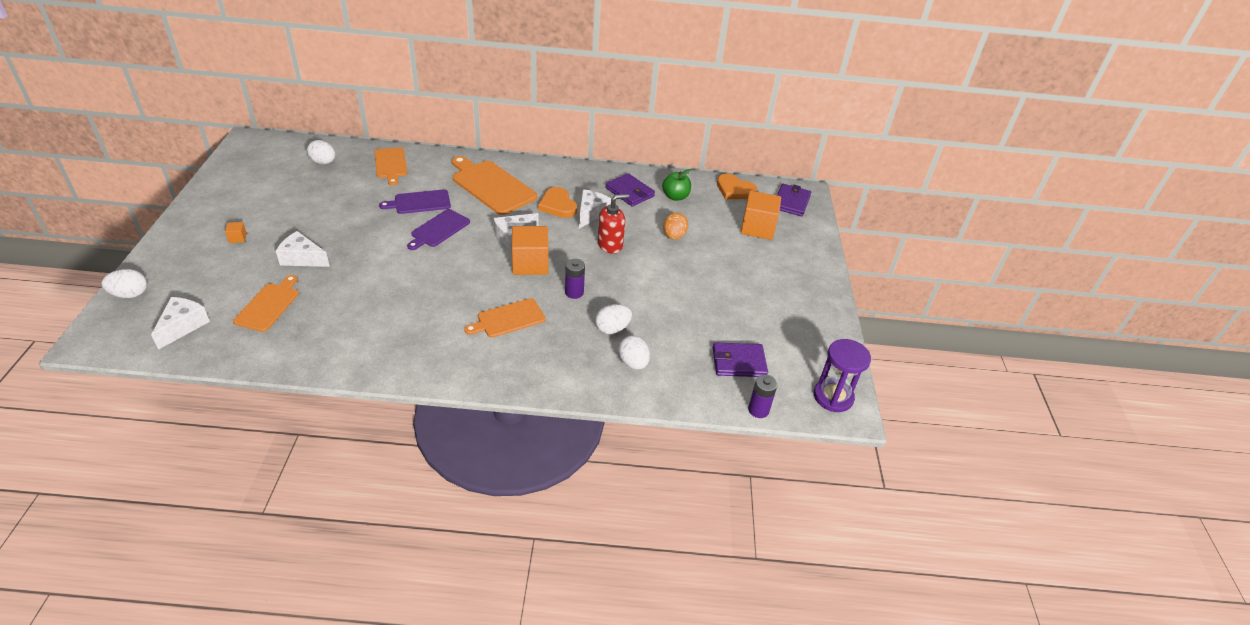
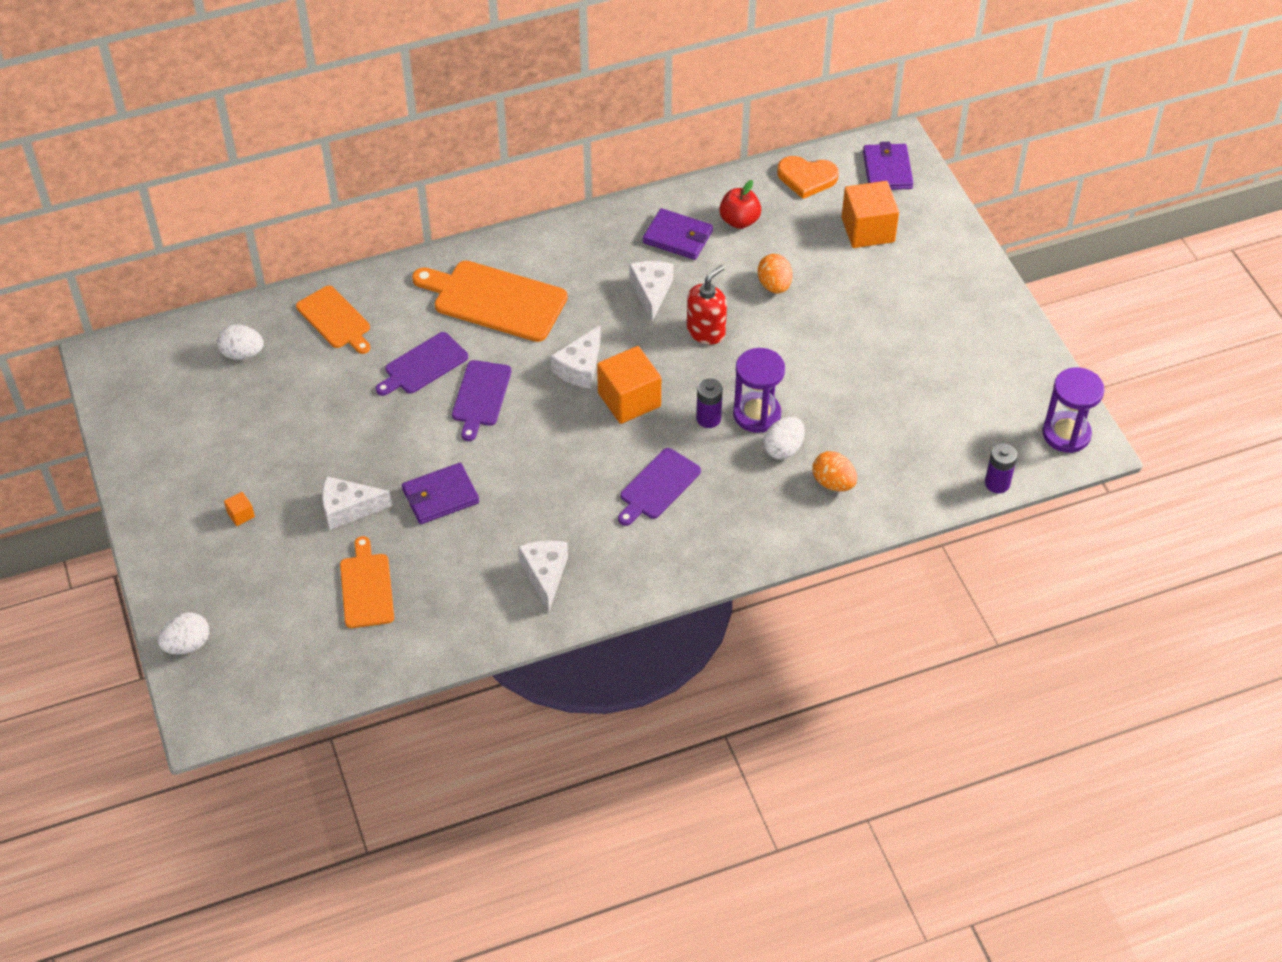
camera: 20 degrees left, 10 degrees up
(183, 326) = (292, 656): white cheese -> white cheese (545, 575)
(508, 319) = (658, 486): orange cutting board -> purple cutting board
(557, 205) = (601, 296): orange heart -> none
(609, 302) = (757, 414): none -> purple hourglass
(633, 363) = (833, 483): white egg -> orange egg
(675, 197) = (739, 221): green apple -> red apple
(738, 362) = (946, 433): purple wallet -> purple wallet (440, 496)

